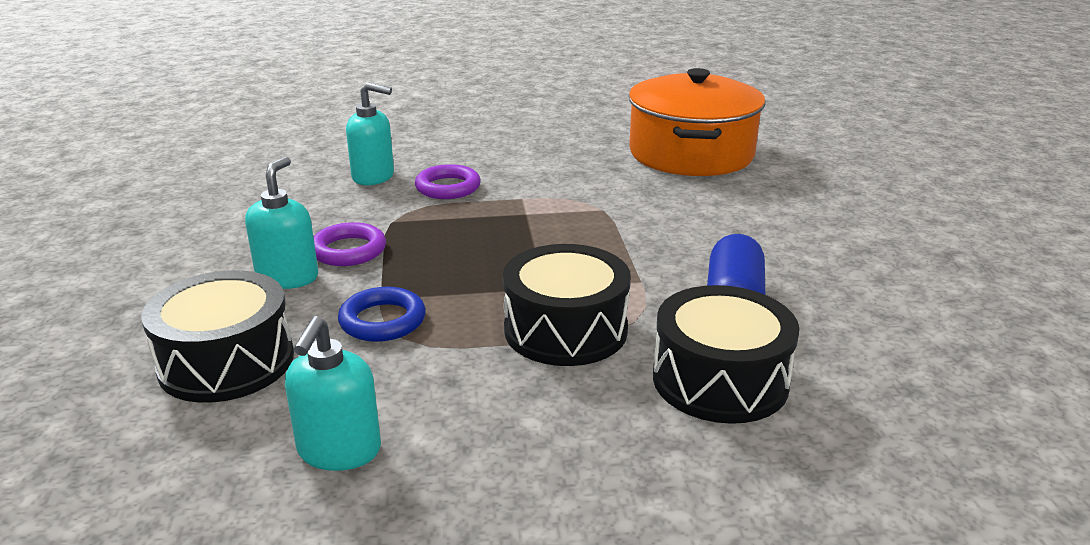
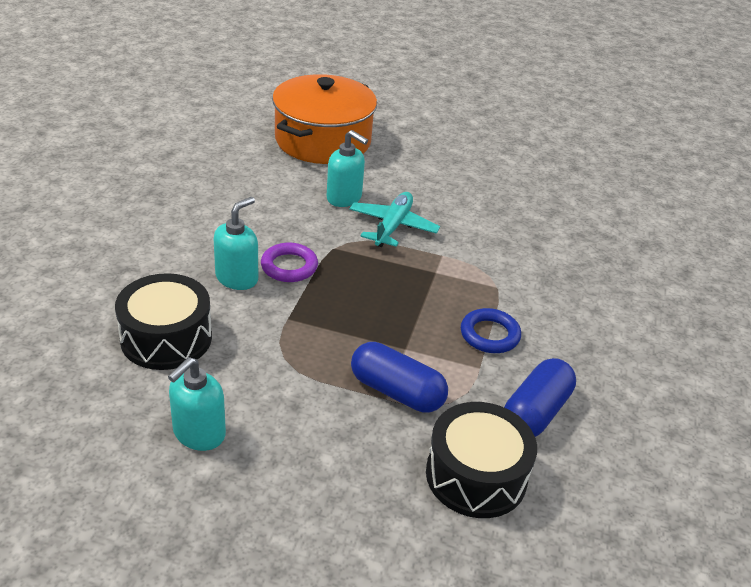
camera: 20 degrees right, 10 degrees up
(382, 321) = (279, 339): blue ring -> blue ring (489, 335)
(448, 187) = (393, 226): purple ring -> turquoise plane
(565, 330) = (396, 392): black drum -> blue capsule
(691, 153) = (611, 250): orange pot -> orange pot (323, 140)

